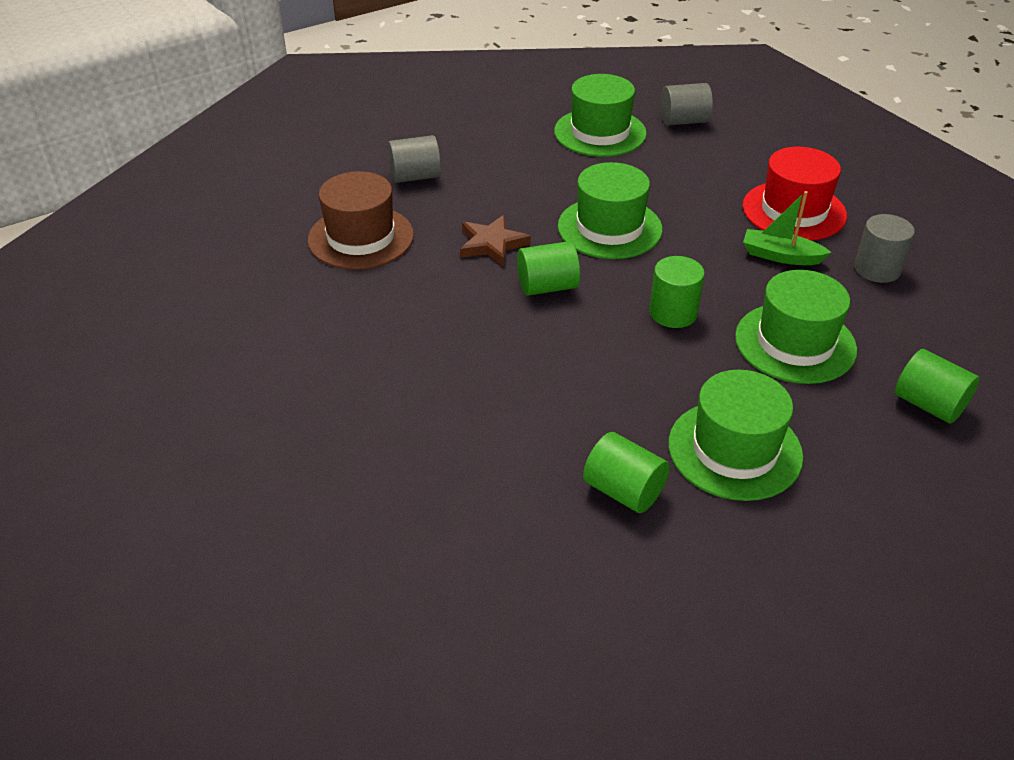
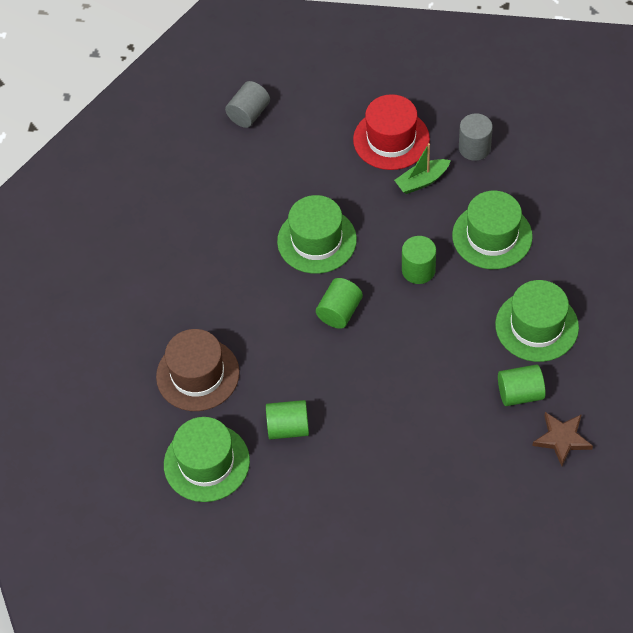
camera: 45 degrees left, 15 degrees up
(415, 176) = (160, 302): grey cylinder -> none
(492, 244) = (273, 311): brown star -> brown star (562, 439)
(600, 132) = (214, 168): green hat -> green hat (206, 462)
(928, 404) = (582, 220): green cylinder -> green cylinder (288, 428)

